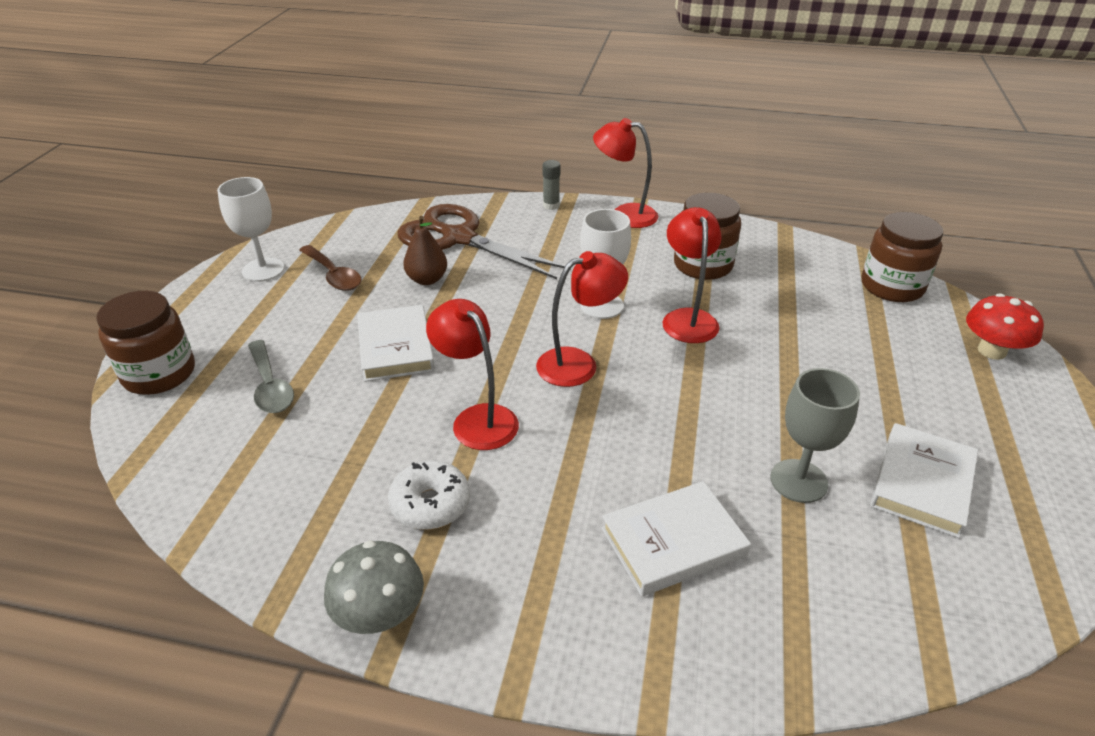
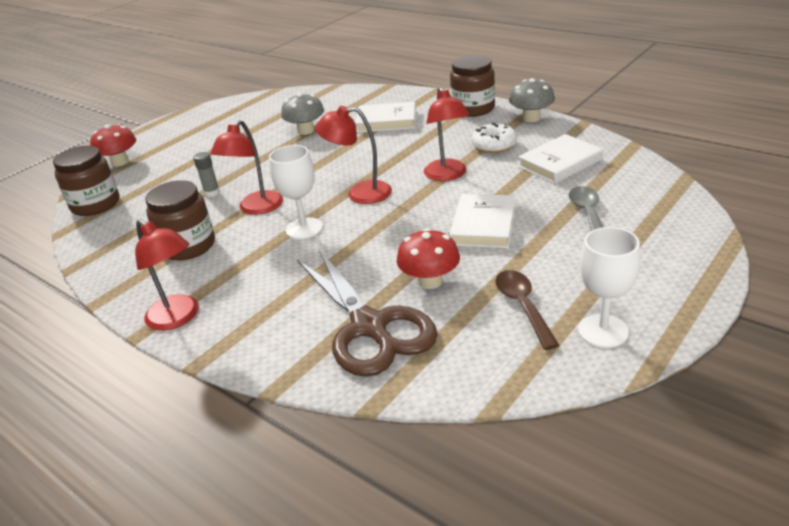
camera: 150 degrees left, 5 degrees down
(159, 373) = (686, 238): brown jar -> brown jar (473, 109)
(427, 279) = (430, 281): brown pear -> red mushroom
(551, 205) = (234, 352): grey glue stick -> grey glue stick (212, 193)
(798, 481) = (306, 131): grey goblet -> grey mushroom
(922, 483) = (255, 123): white book -> white book (560, 163)

